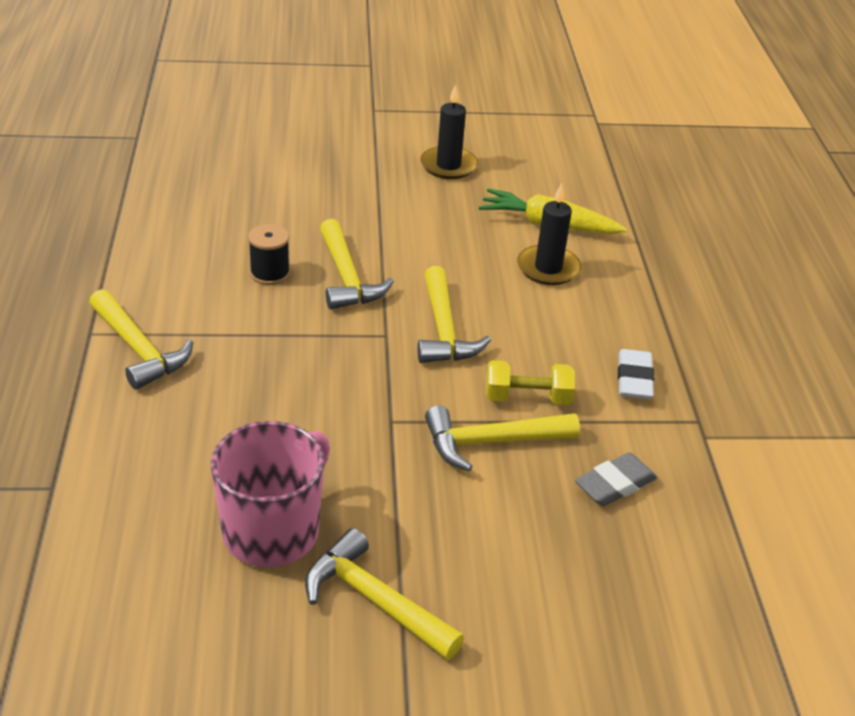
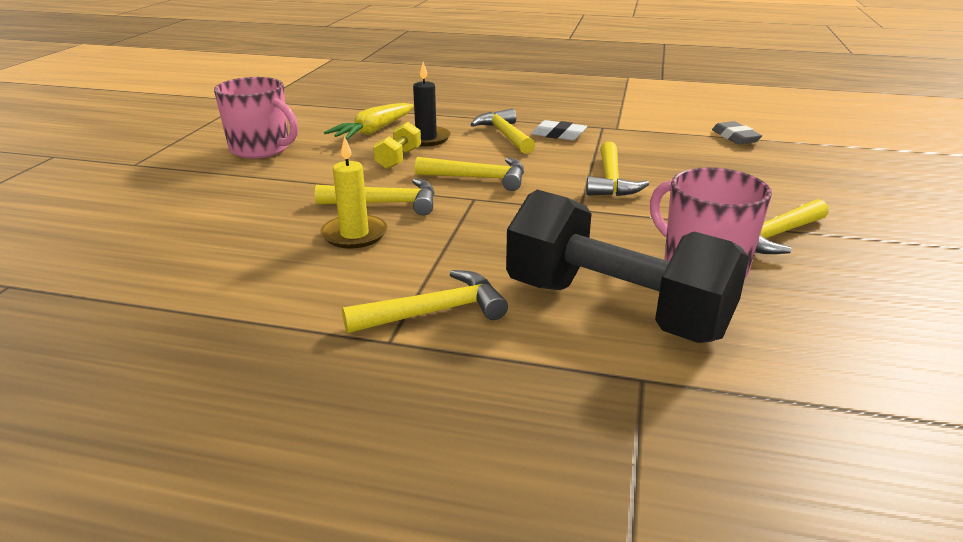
camera: 70 degrees left, 10 degrees down
(166, 464) = (615, 309): none -> black dumbbell
(270, 273) = (354, 235): black spool -> yellow candle
(448, 166) = (261, 149): black candle -> pink mug
(527, 398) = (567, 164): yellow dumbbell -> yellow dumbbell (398, 159)
(601, 330) = (505, 135): none -> yellow hammer
(615, 484) = (657, 154): grey eraser -> grey eraser (735, 137)

